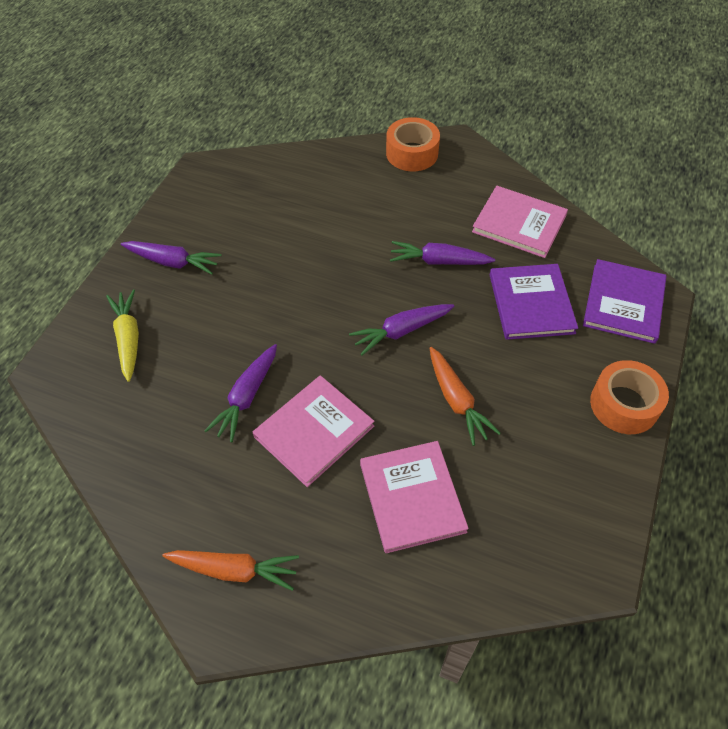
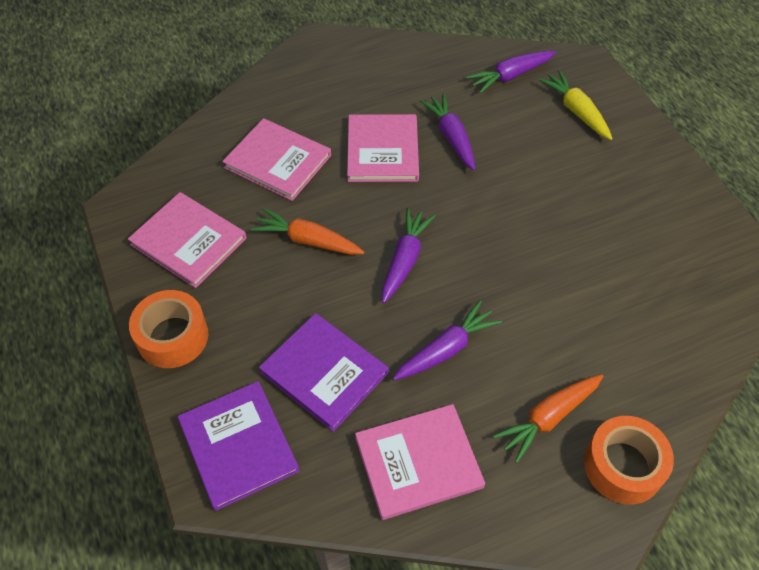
camera: 135 degrees right, 0 degrees up
(128, 338) = (576, 111): yellow carrot -> yellow carrot turned 150 degrees counterclockwise
(173, 262) = (637, 176): purple carrot -> purple carrot (510, 76)
(234, 570) = (340, 63): orange carrot -> orange carrot (548, 418)
(556, 478) = (188, 241): none -> pink book

